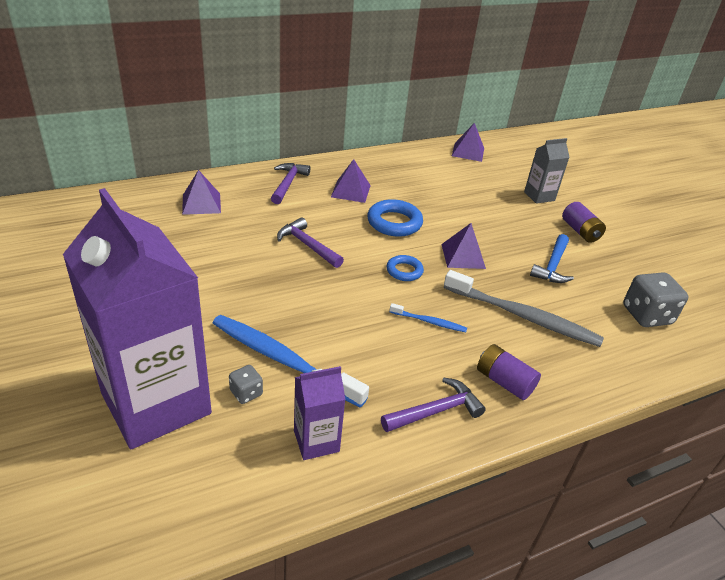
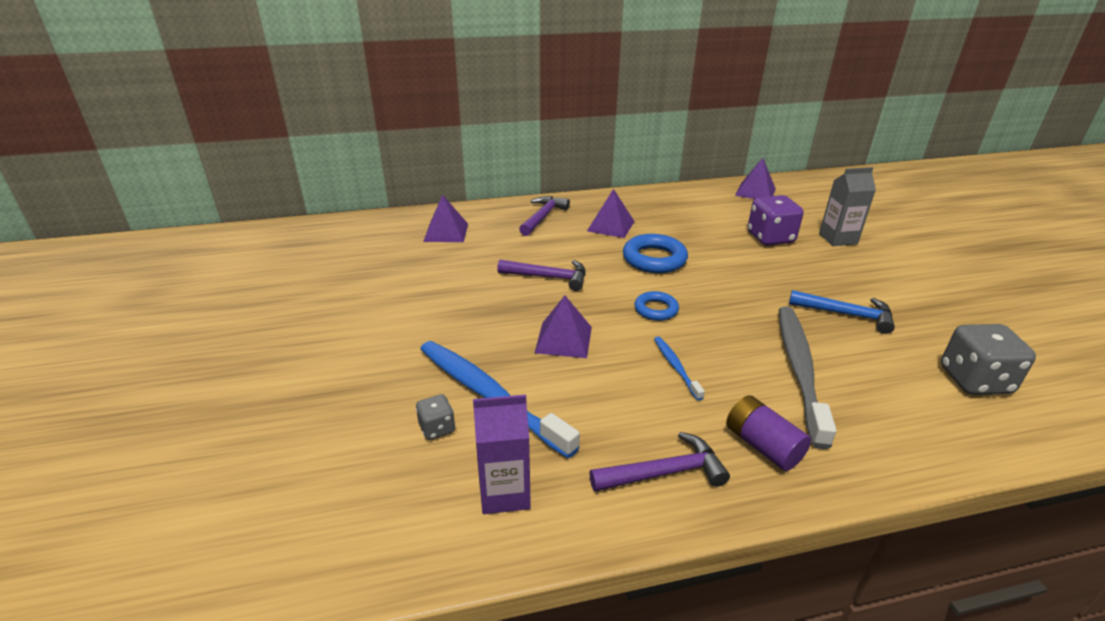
camera: 15 degrees right, 5 degrees down
(156, 403) = (334, 430): purple carton -> none
(307, 245) = (549, 277): purple hammer -> purple hammer turned 135 degrees clockwise
(429, 322) = (676, 367): blue toothbrush -> blue toothbrush turned 135 degrees counterclockwise
(463, 256) = (731, 297): purple pyramid -> purple pyramid (563, 339)
(486, 197) = (770, 238): none -> purple dice
(523, 316) = (799, 369): grey toothbrush -> grey toothbrush turned 120 degrees counterclockwise
(552, 266) = (846, 314): blue hammer -> blue hammer turned 105 degrees counterclockwise
(580, 231) = (888, 278): purple battery -> none

